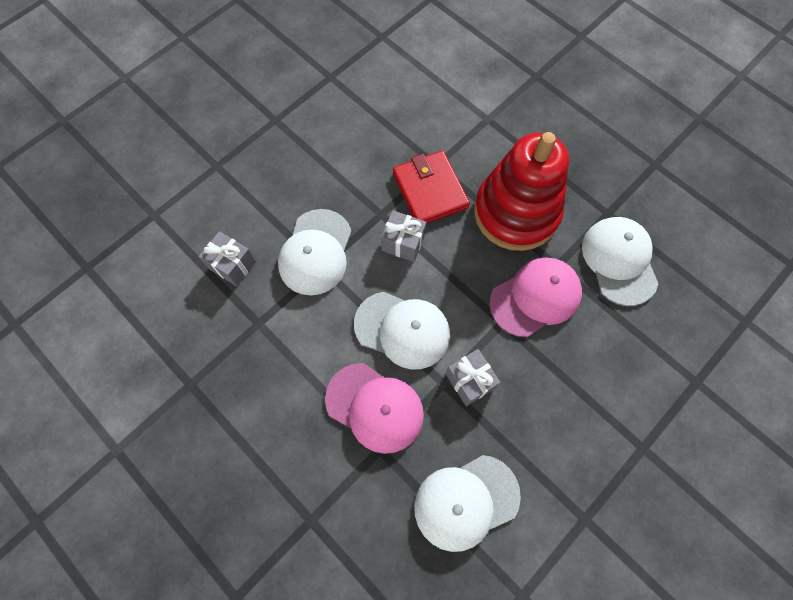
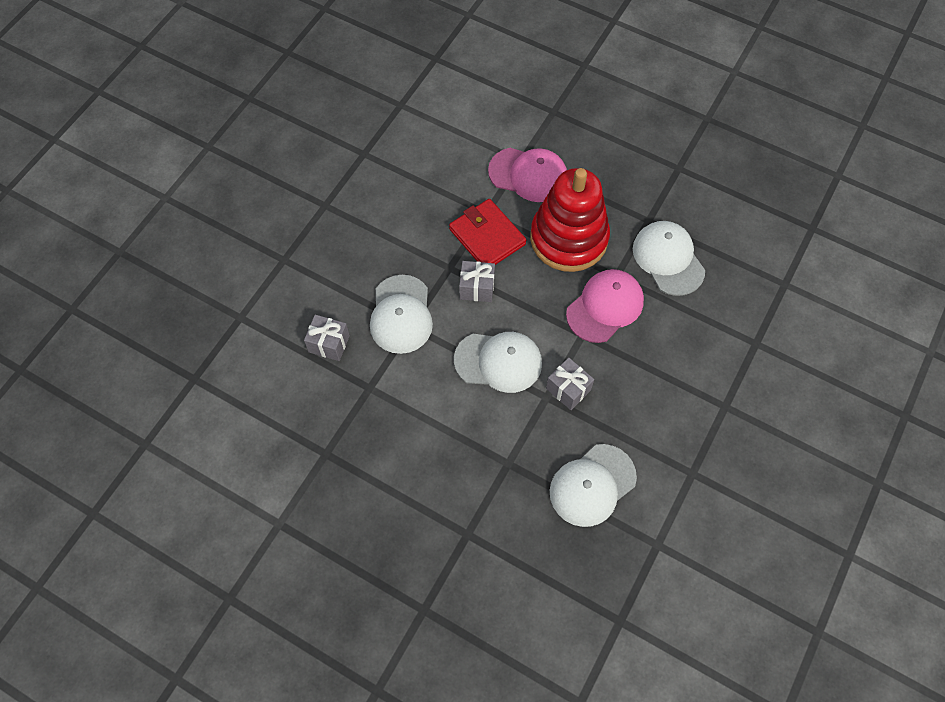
camera: 15 degrees left, 5 degrees down
(375, 407) = (494, 431): pink cap -> pink cap (528, 175)

